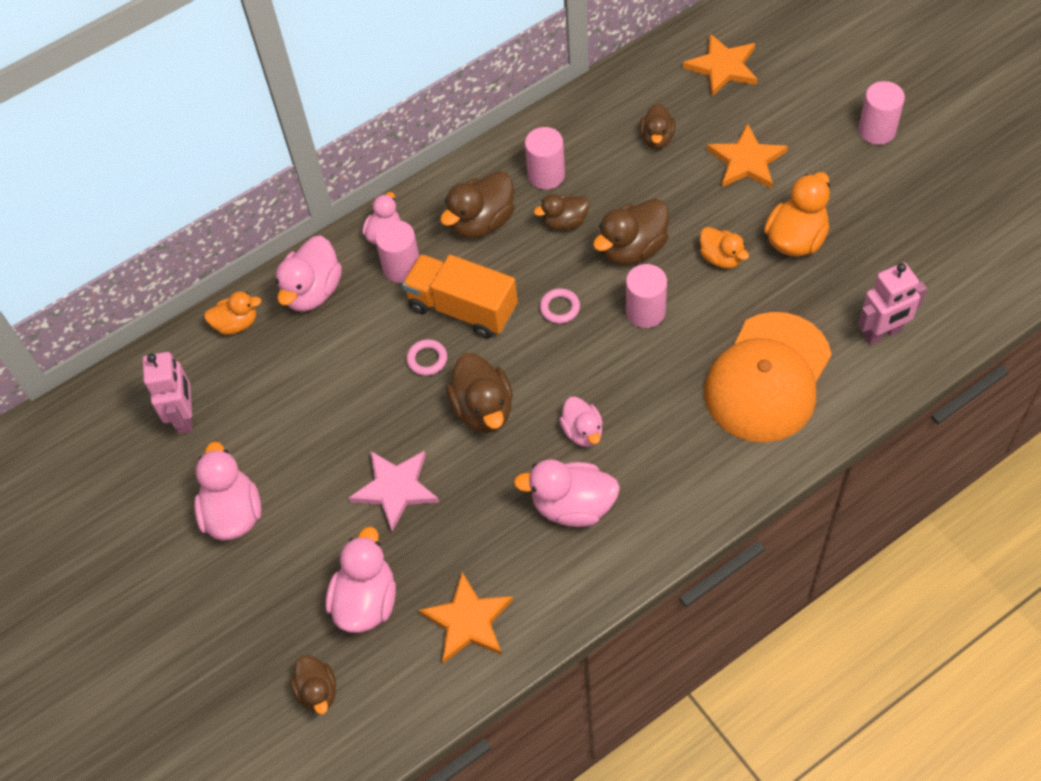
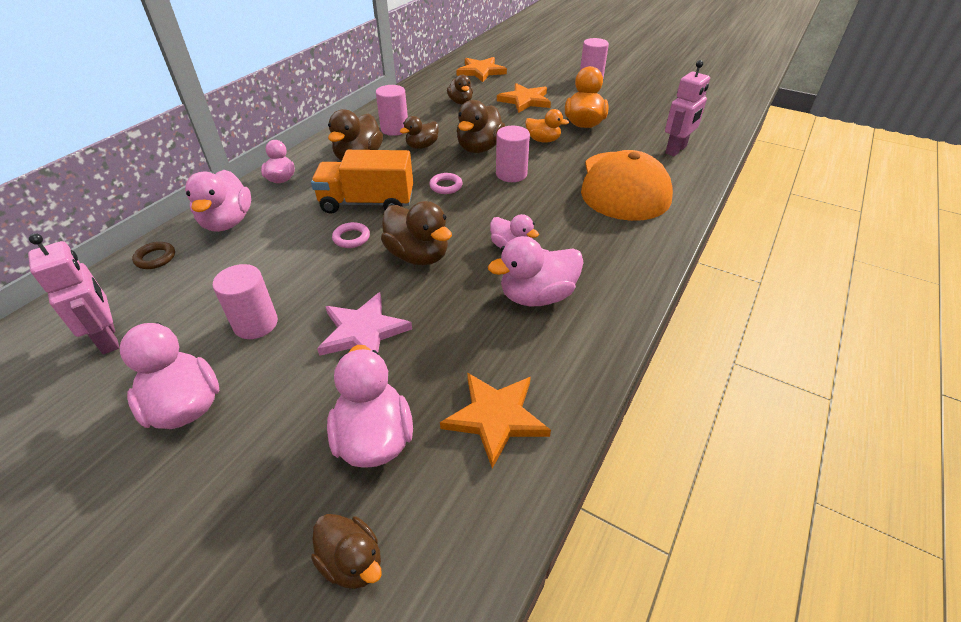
camera: 30 degrees left, 15 degrees down
(236, 324) = (155, 258): orange duck -> brown ring
(402, 267) = (304, 192): pink cylinder -> pink cylinder (256, 324)

